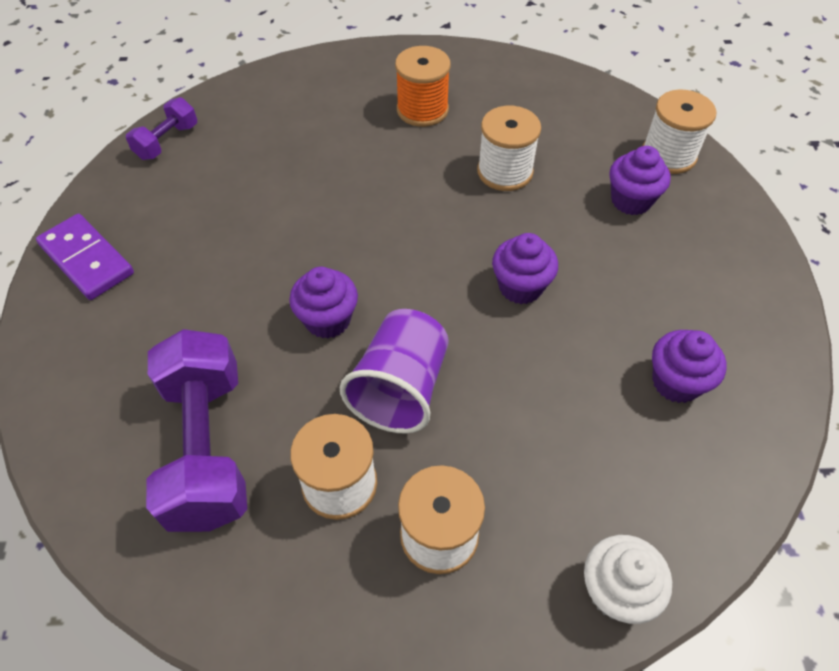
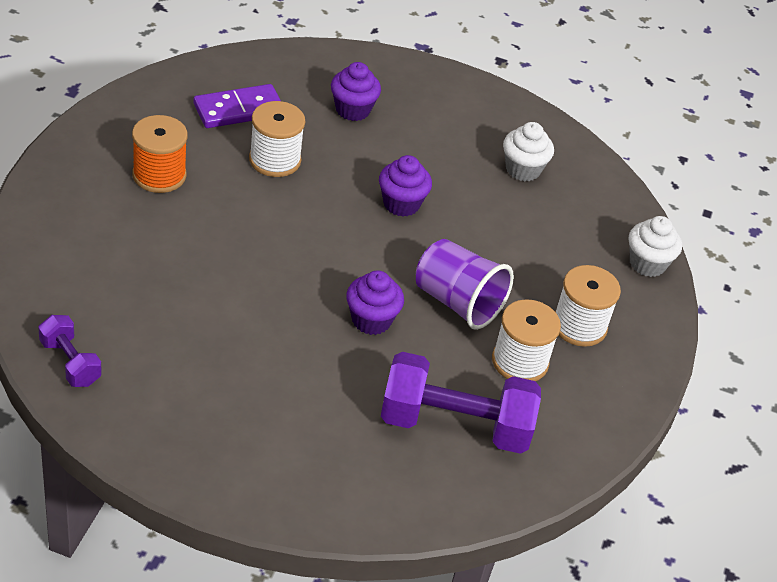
camera: 75 degrees left, 10 degrees down
(86, 259) = (203, 459): purple domino -> purple domino (238, 110)
(668, 155) = (318, 68): white spool -> none
(676, 382) = (523, 169): purple cupcake -> white cupcake

